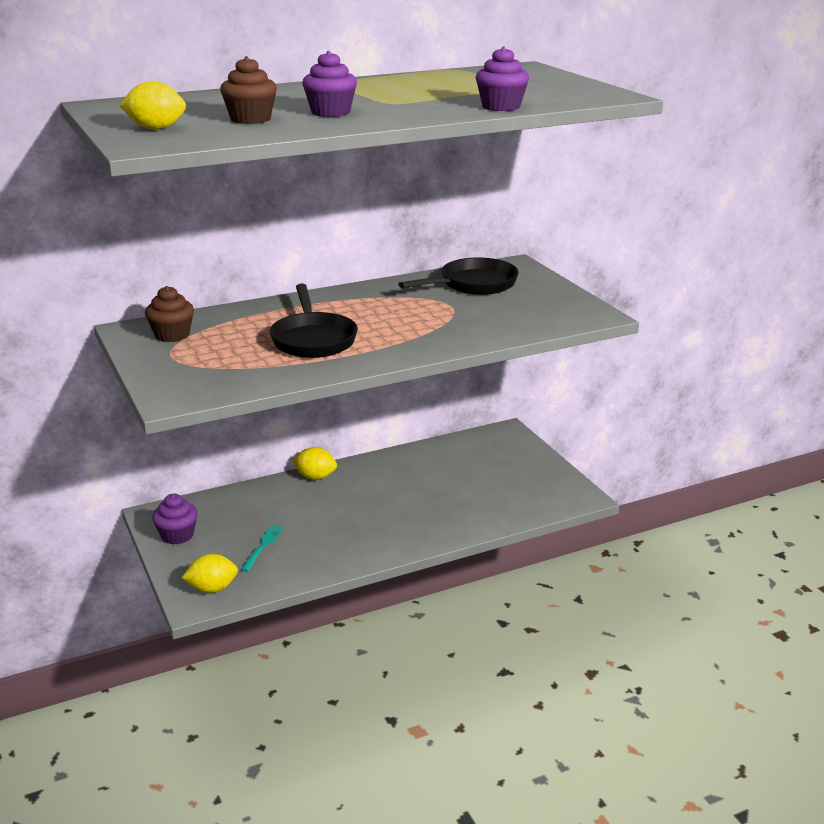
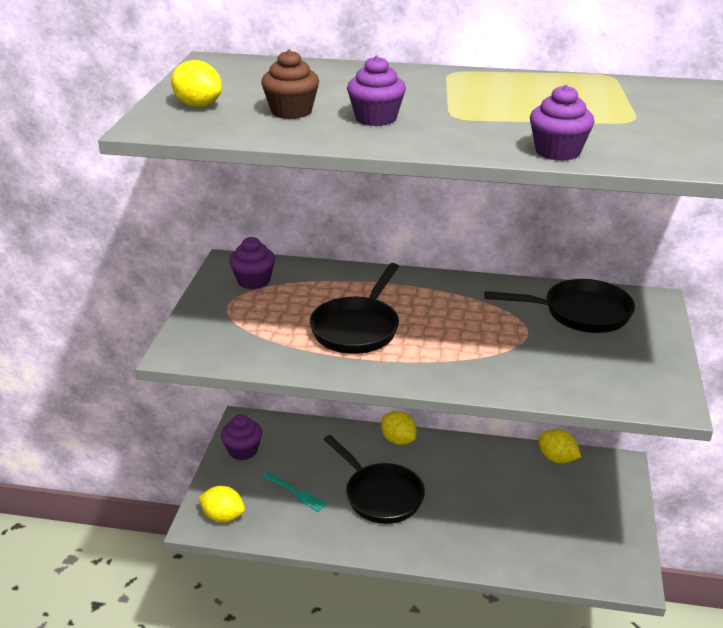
camera: 35 degrees right, 5 degrees up
(172, 335) = (253, 281): brown cupcake -> purple cupcake
(263, 546) = (296, 493): turquoise fork -> turquoise fork turned 75 degrees clockwise
(340, 519) = (380, 495): none -> black pan
(456, 444) = (557, 459): none -> yellow lemon

